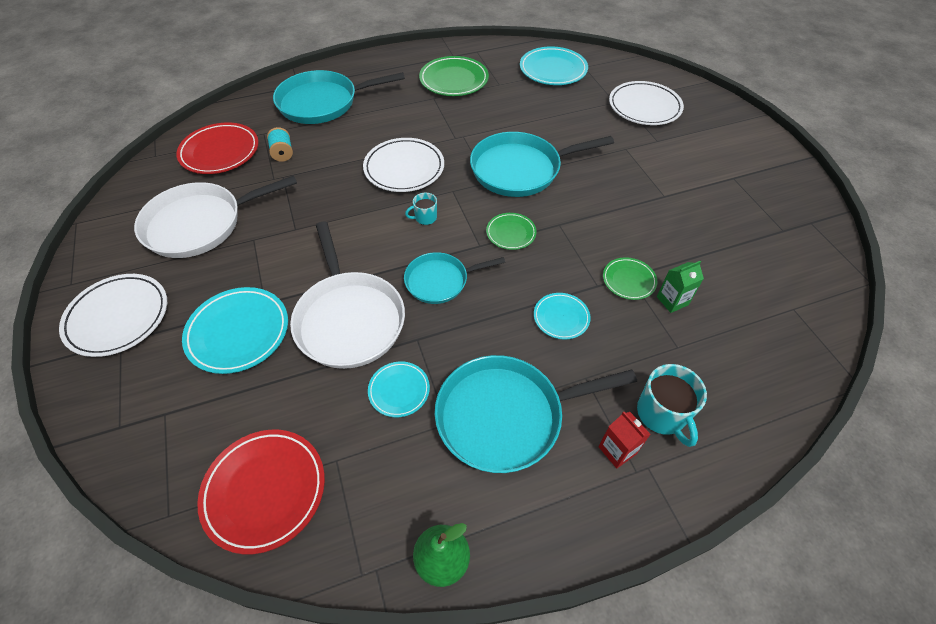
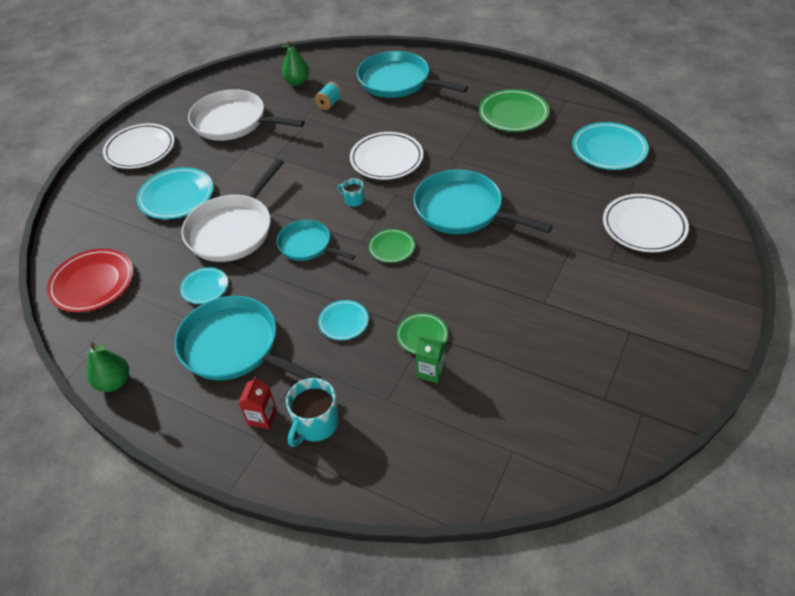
camera: 50 degrees right, 5 degrees down
(220, 152) = (297, 82): red plate -> green pear

